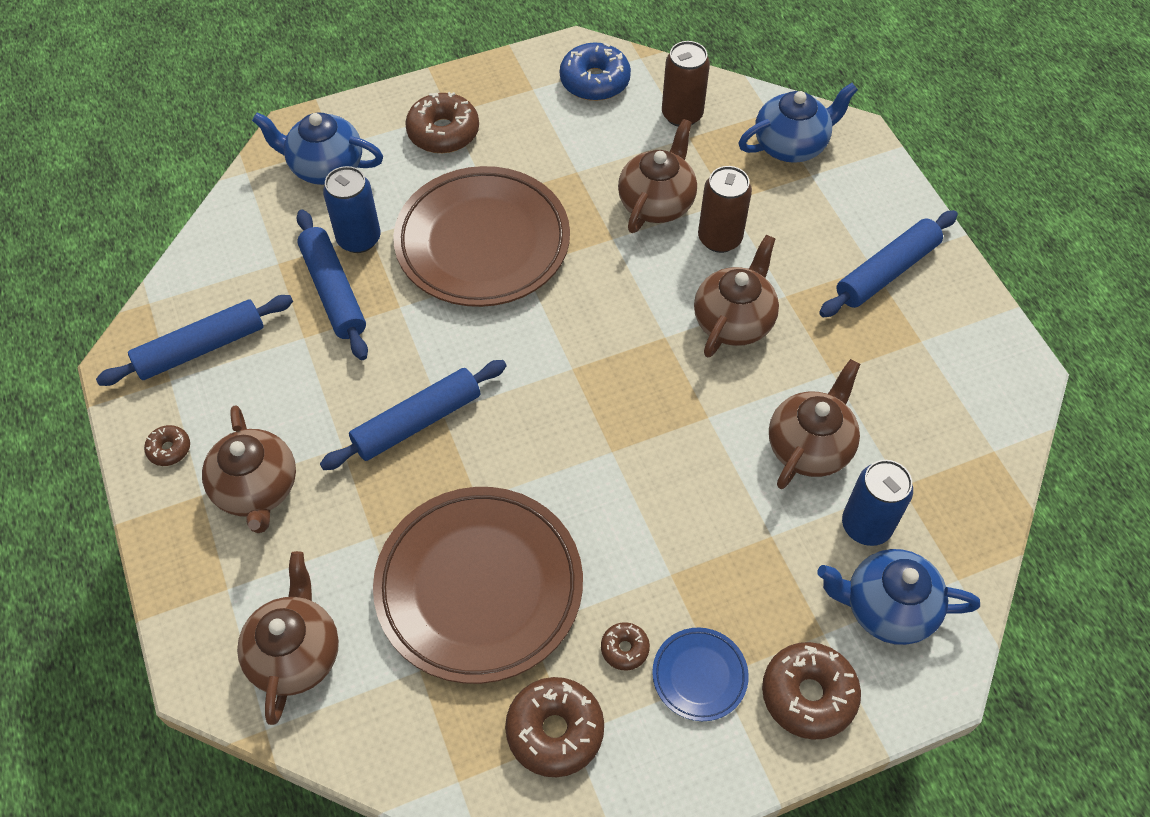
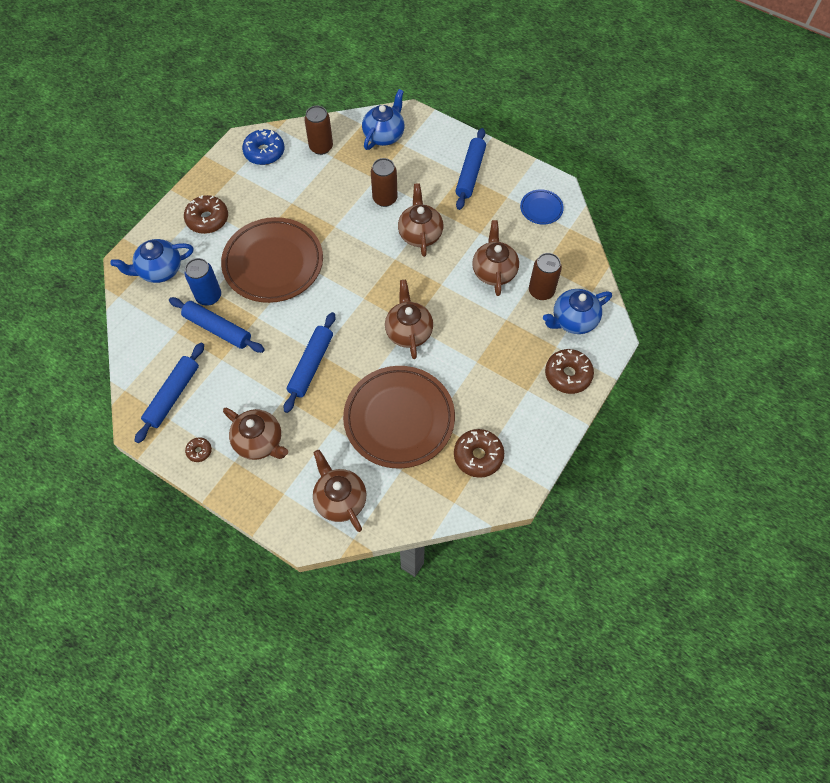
camera: 35 degrees left, 5 degrees up
(624, 649) = (481, 404): brown donut -> none
(657, 202) = (342, 197): brown teapot -> brown teapot (408, 331)
(699, 676) = (519, 395): blue plate -> blue plate (541, 209)
(866, 525) = (541, 291): blue can -> brown can

